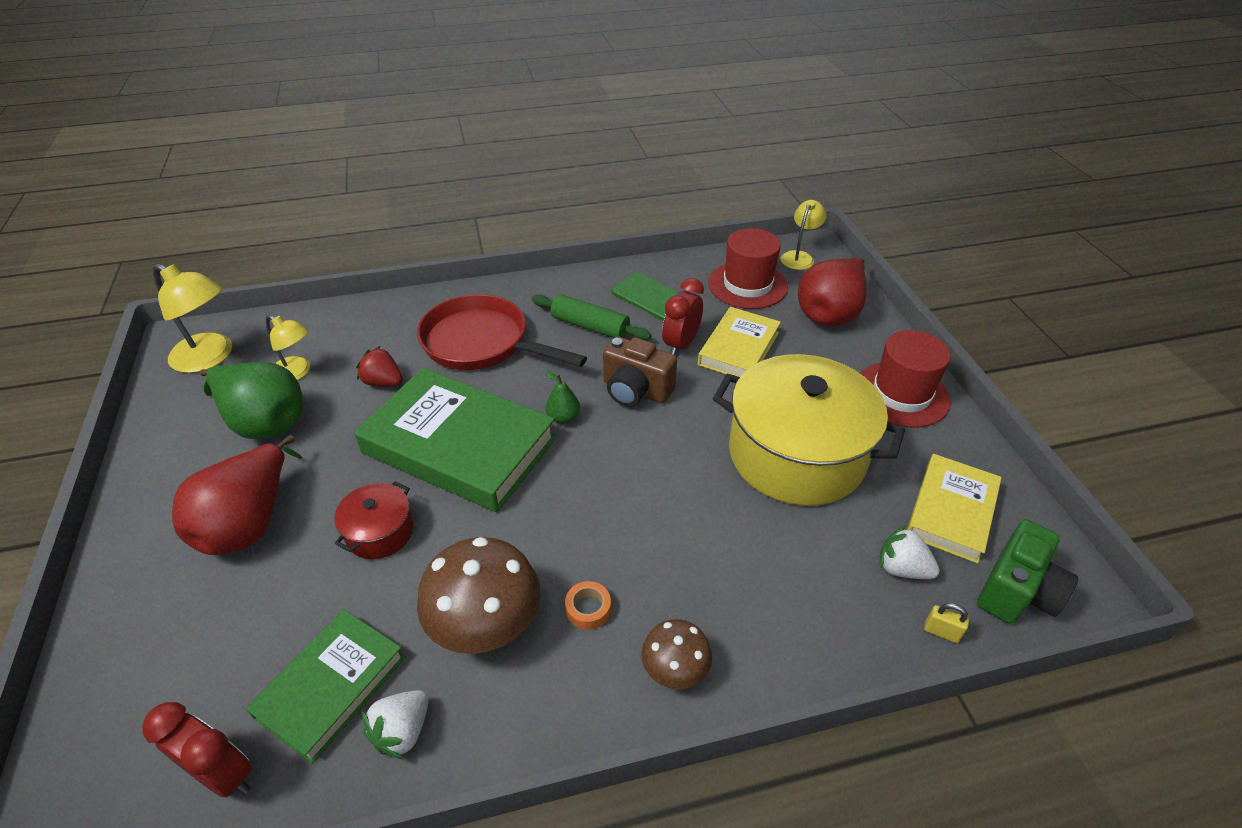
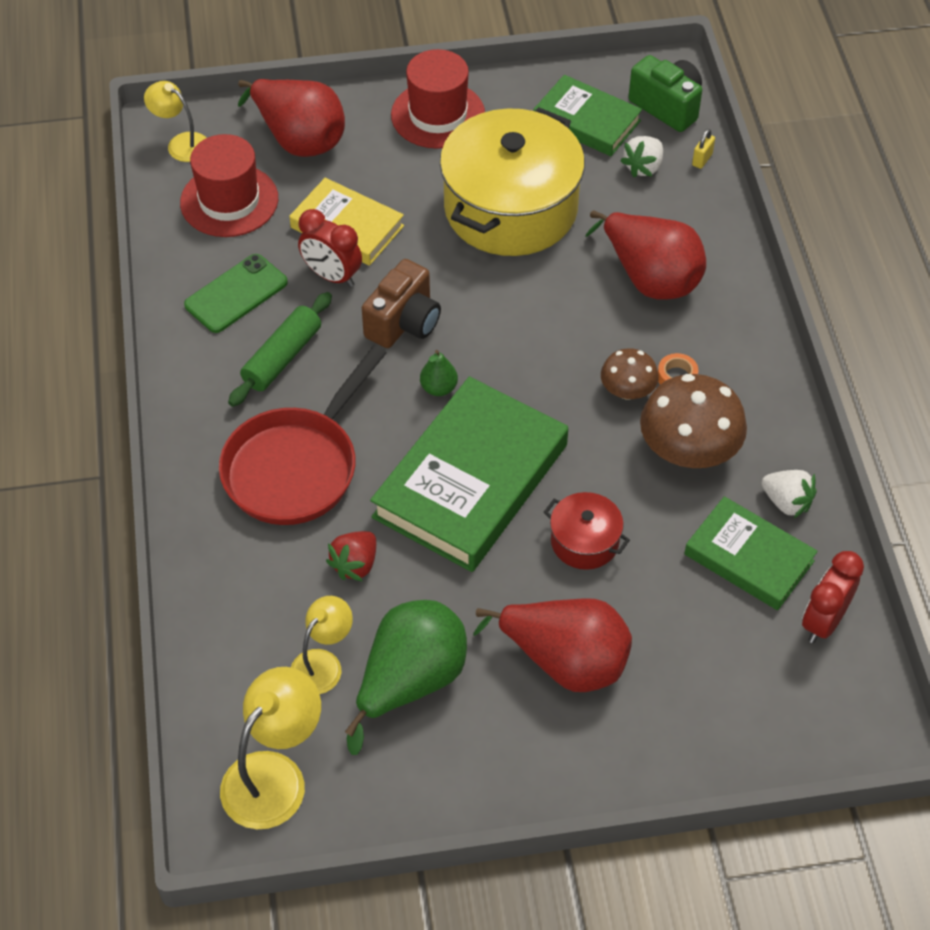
camera: 85 degrees left, 10 degrees up
(675, 668) = (732, 324): brown mushroom -> brown mushroom (627, 390)
(730, 579) = (650, 278): none -> red pear
(951, 511) = (586, 121): yellow book -> green book

